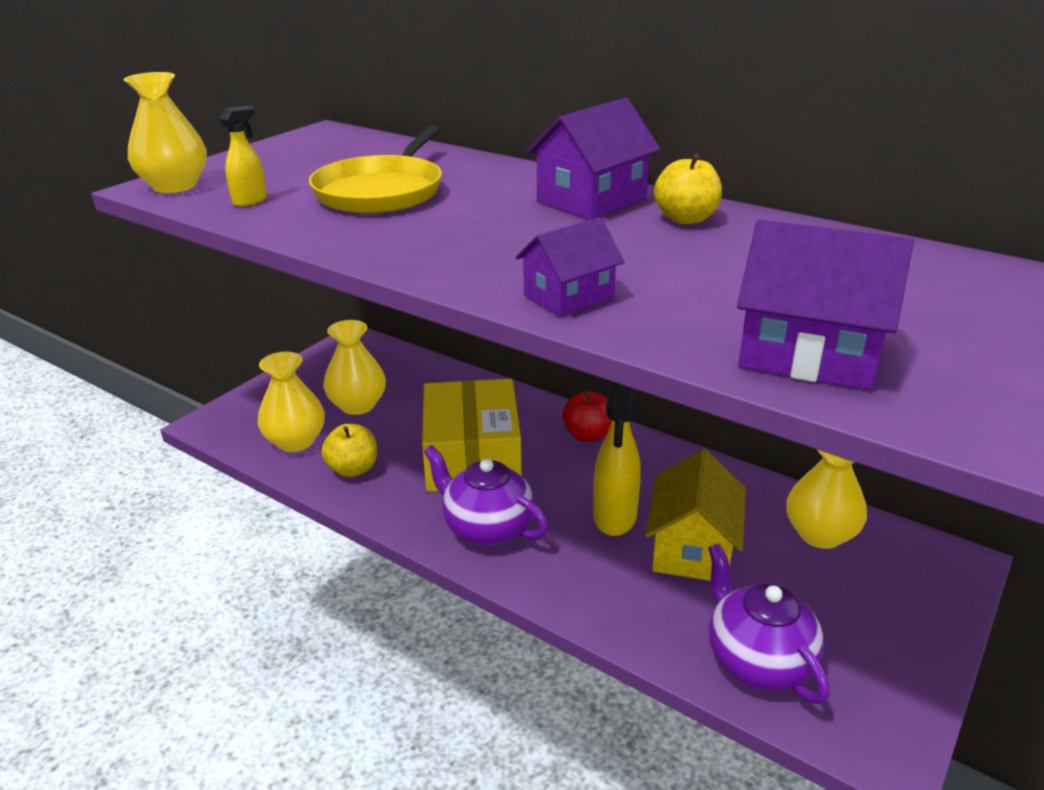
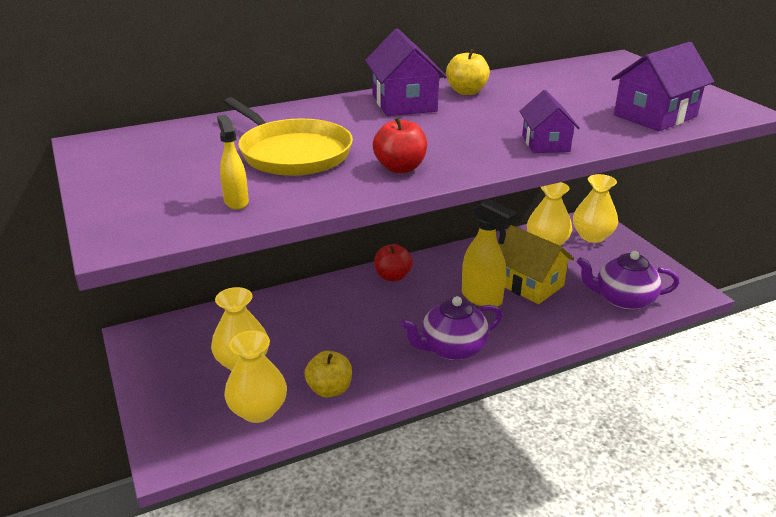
camera: 60 degrees left, 0 degrees up
(175, 186) = (135, 228): yellow vase -> yellow vase (592, 236)
(394, 240) = (400, 168): none -> red apple
(472, 456) = (369, 329): yellow box -> none

